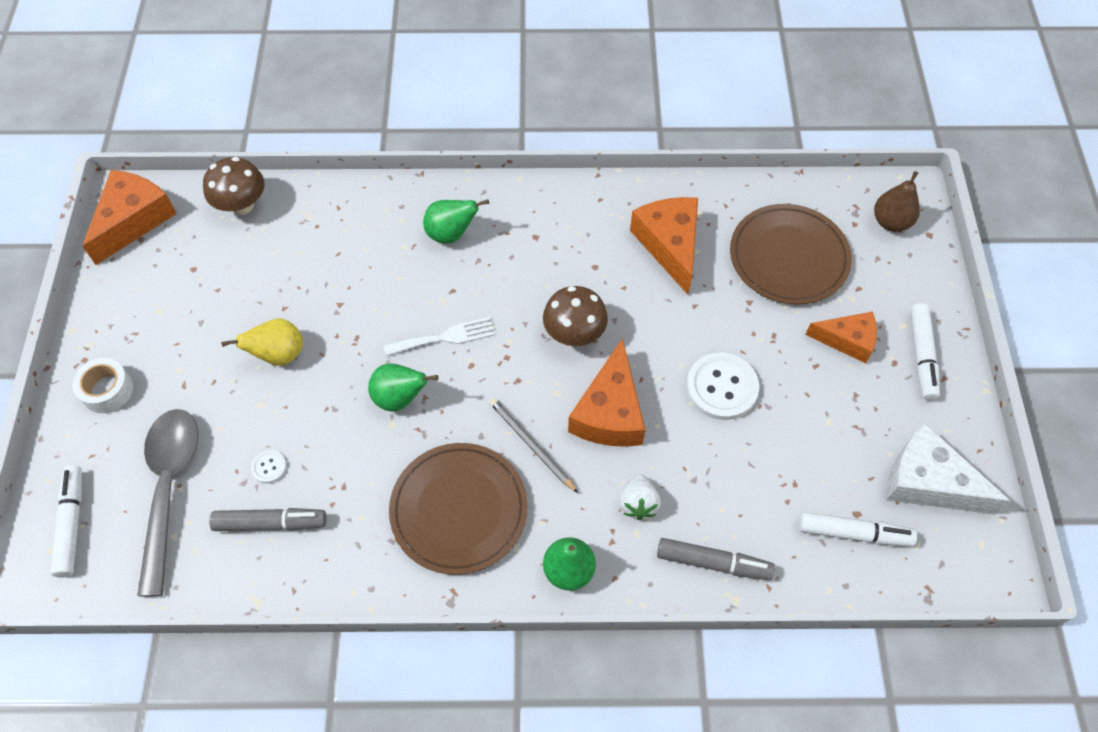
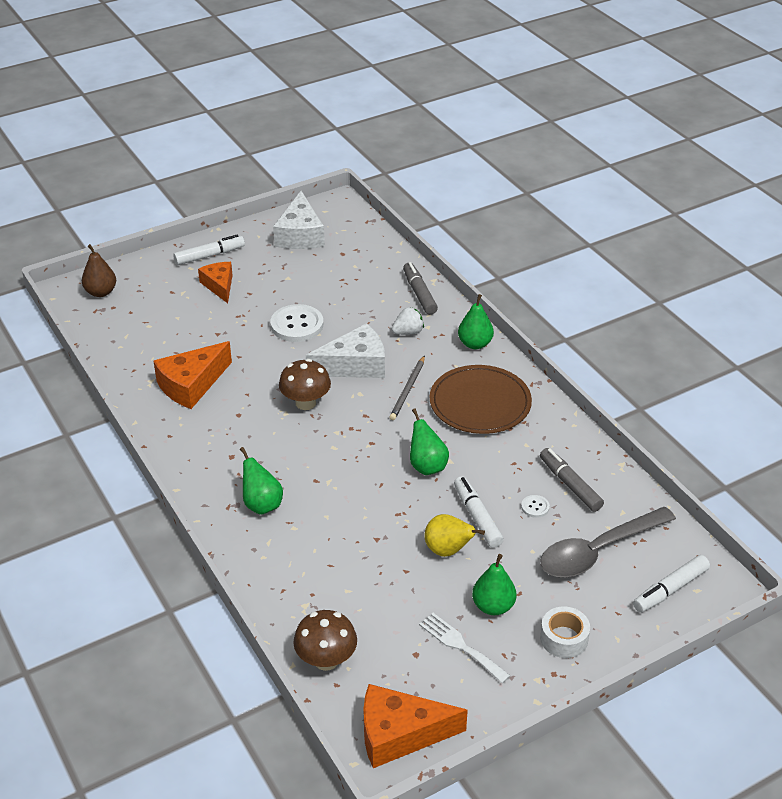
camera: 120 degrees left, 20 degrees down
(188, 354) = (493, 606): none -> green pear
(445, 337) = (359, 465): white fork -> white fork (460, 646)
(609, 412) = (355, 365): orange cheese -> white cheese
(788, 257) = (164, 327): brown plate -> none
(853, 533) = (356, 251): white marker -> white marker (477, 517)

